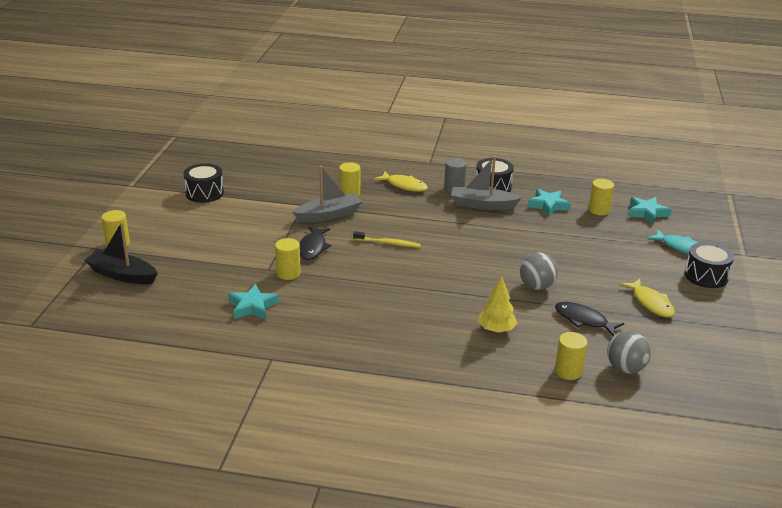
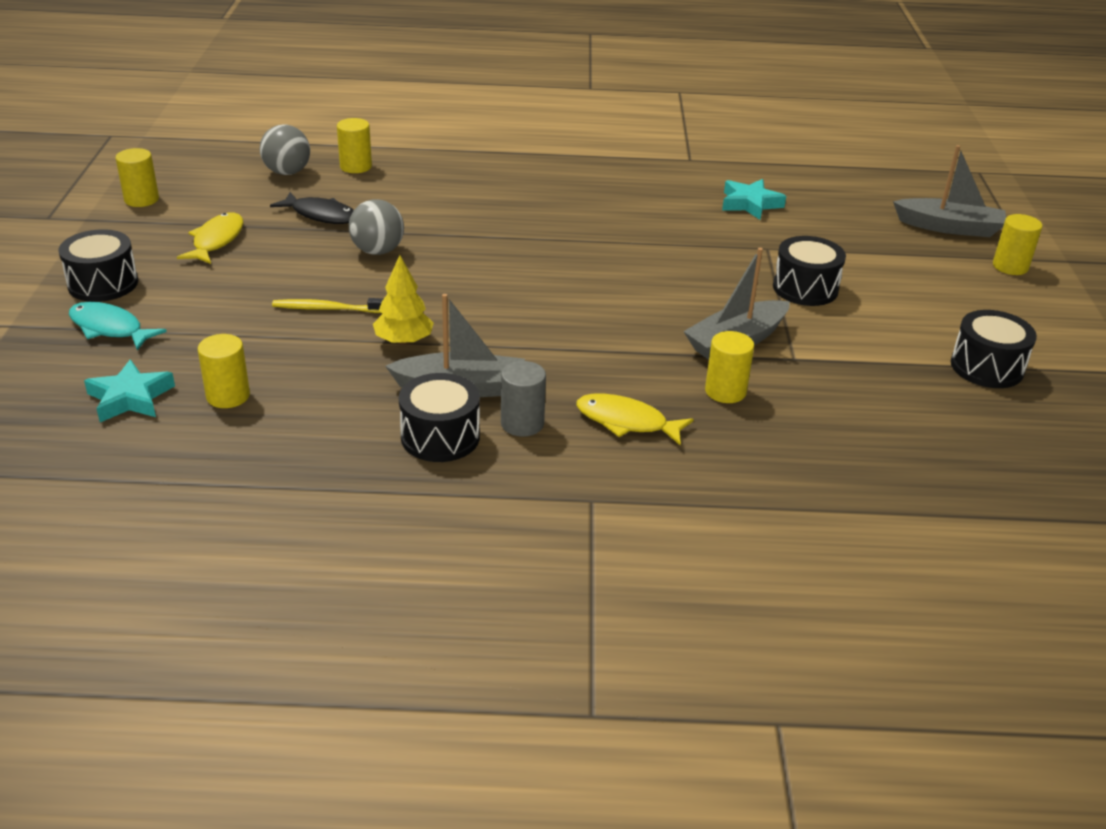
camera: 170 degrees right, 5 degrees up
(122, 275) = (949, 227): black boat -> grey boat
(265, 240) = (805, 288): none -> black drum
(288, 273) = (735, 244): yellow cylinder -> yellow cylinder (141, 199)
(312, 248) = (725, 282): black fish -> none
(388, 243) = (612, 298): yellow toothbrush -> yellow toothbrush (327, 309)
(496, 330) = (438, 199): yellow tree -> yellow tree (404, 341)
(548, 205) = (329, 398): turquoise star -> none
(651, 303) = (216, 240): yellow fish -> yellow fish turned 45 degrees clockwise

